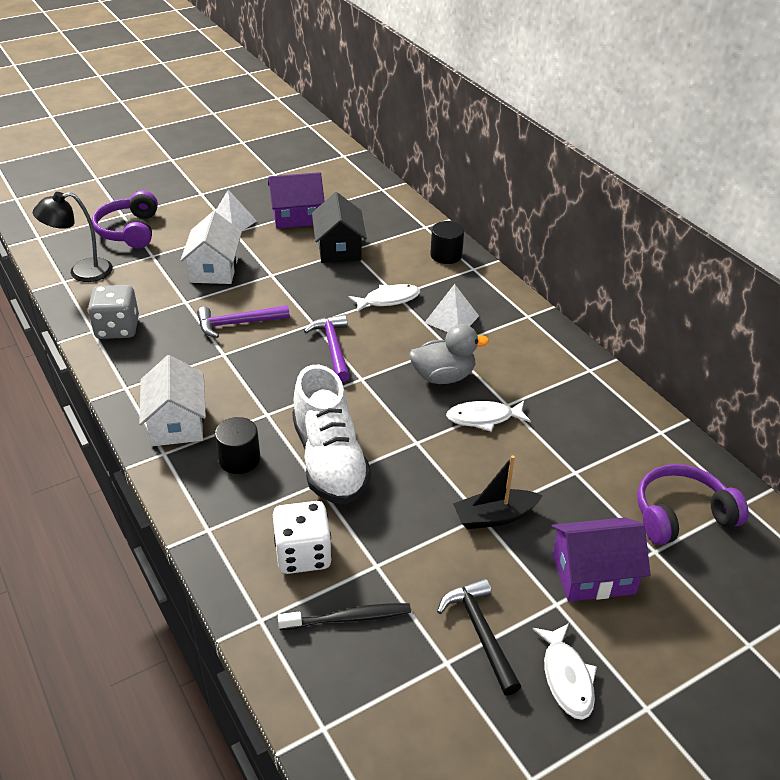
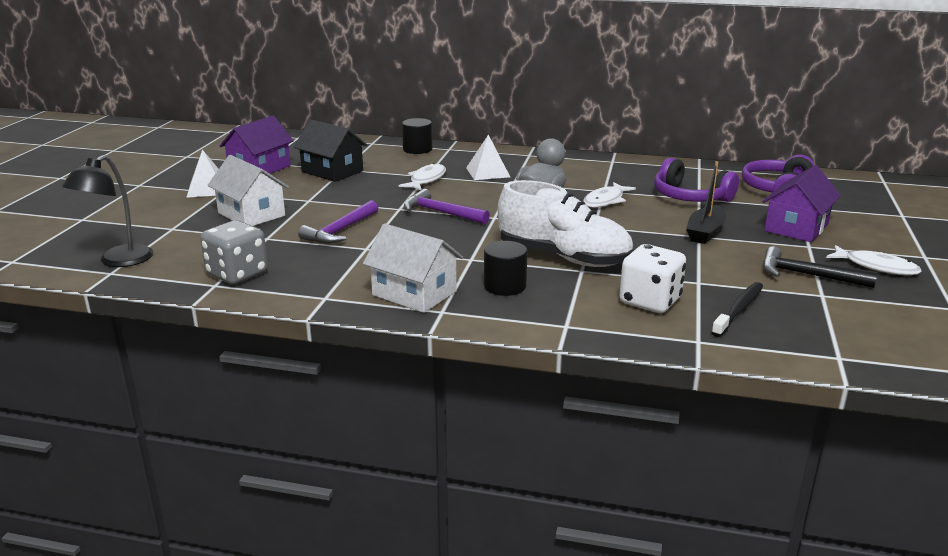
camera: 45 degrees left, 15 degrees down
(129, 231) = (113, 224): purple headphones -> purple headphones (690, 197)

